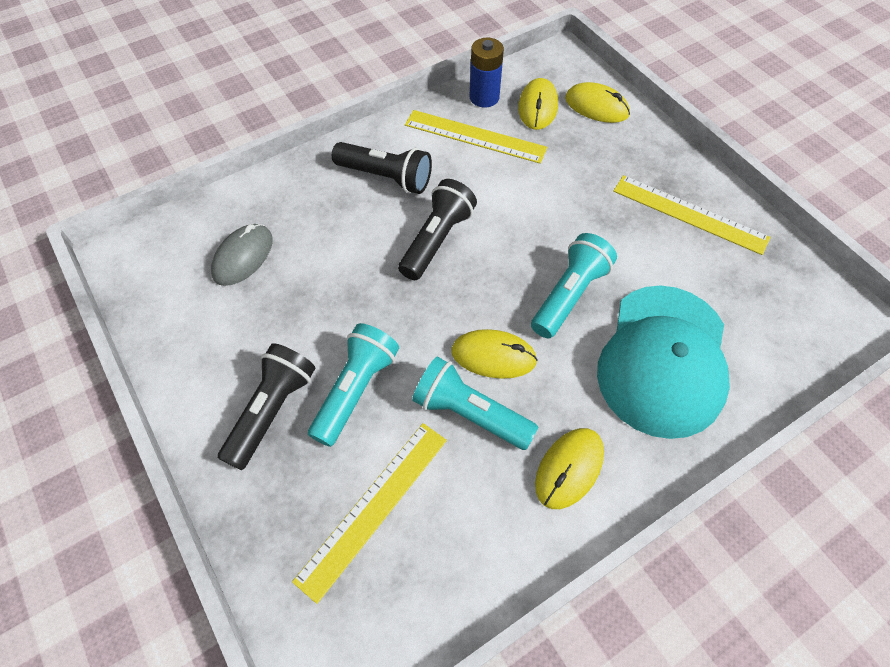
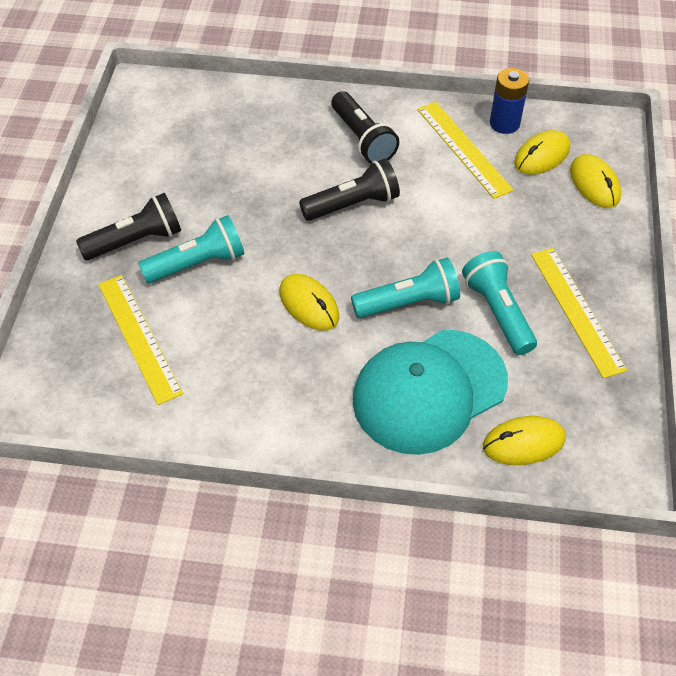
camera: 40 degrees right, 5 degrees down
(243, 257) = (211, 135): grey mouse -> none
(374, 507) = (139, 337): yellow ruler -> yellow ruler turned 75 degrees clockwise
(470, 413) = (254, 327): turquoise flashlight -> turquoise flashlight (498, 312)
(569, 469) = (282, 406): yellow mouse -> yellow mouse (523, 443)

